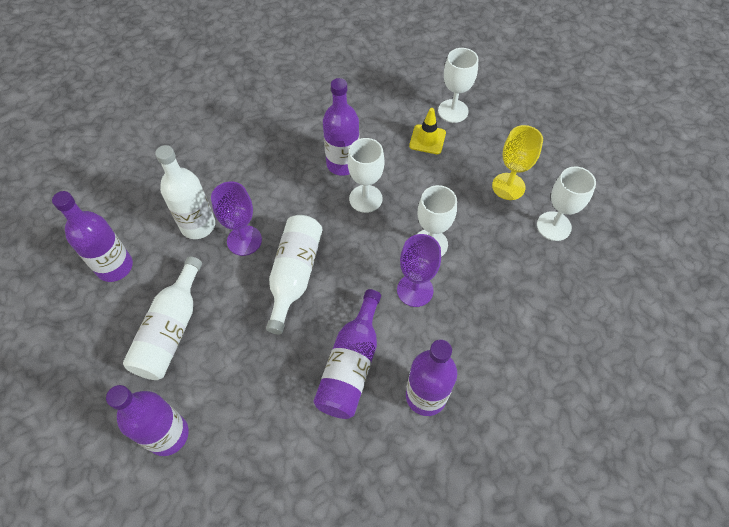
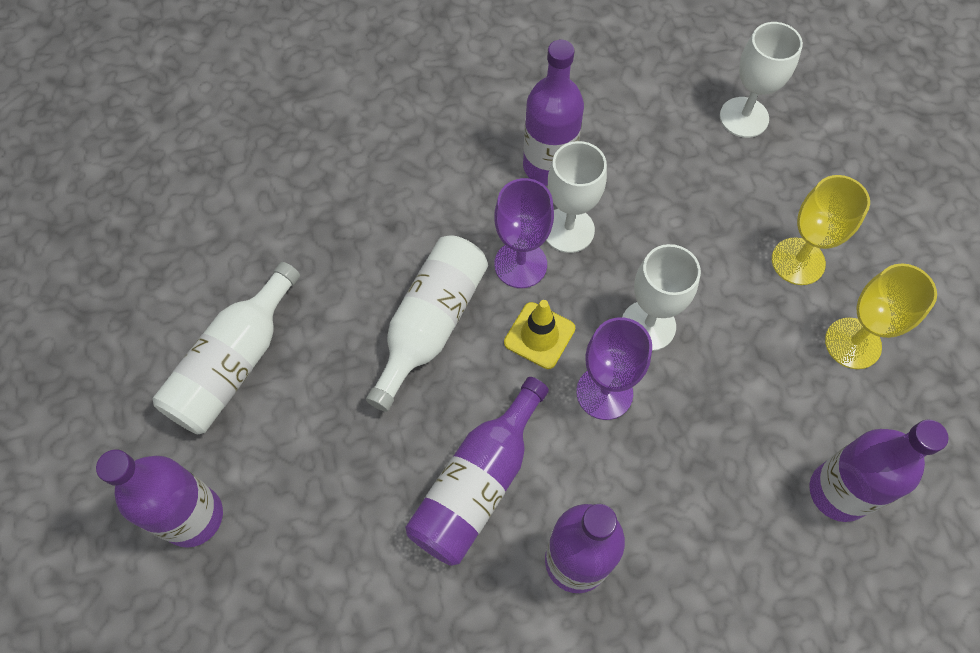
camera: 15 degrees right, 5 degrees up
(115, 267) = (179, 249): purple bottle -> purple bottle (838, 492)
(198, 225) = (310, 214): white bottle -> none
(244, 240) = (371, 253): purple goblet -> purple goblet (520, 264)
(427, 139) = (690, 155): yellow traffic cone -> yellow traffic cone (539, 335)
(553, 226) = (852, 343): white goblet -> yellow goblet

